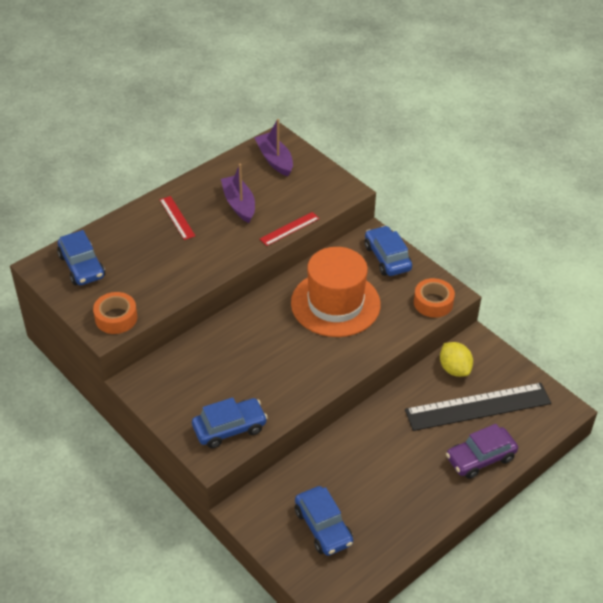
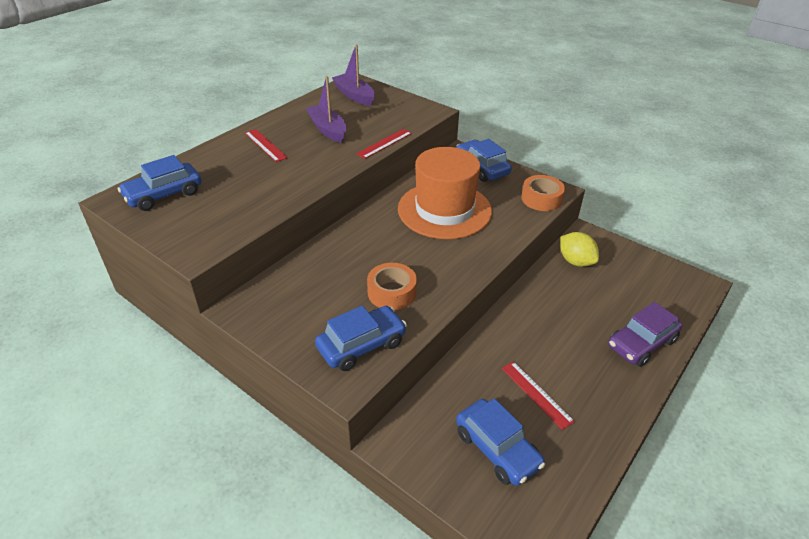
camera: 10 degrees left, 5 degrees down
(82, 266) = (164, 195): blue car -> blue car turned 90 degrees clockwise
(116, 318) = (207, 238): orange tape -> orange tape (392, 292)
(370, 488) = (536, 394): none -> red ruler
(478, 406) = (615, 293): black ruler -> none

